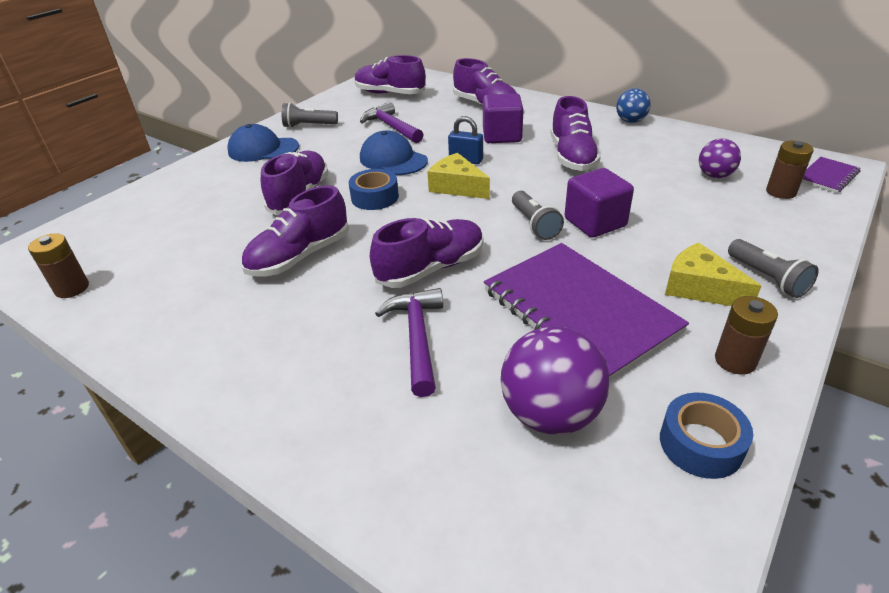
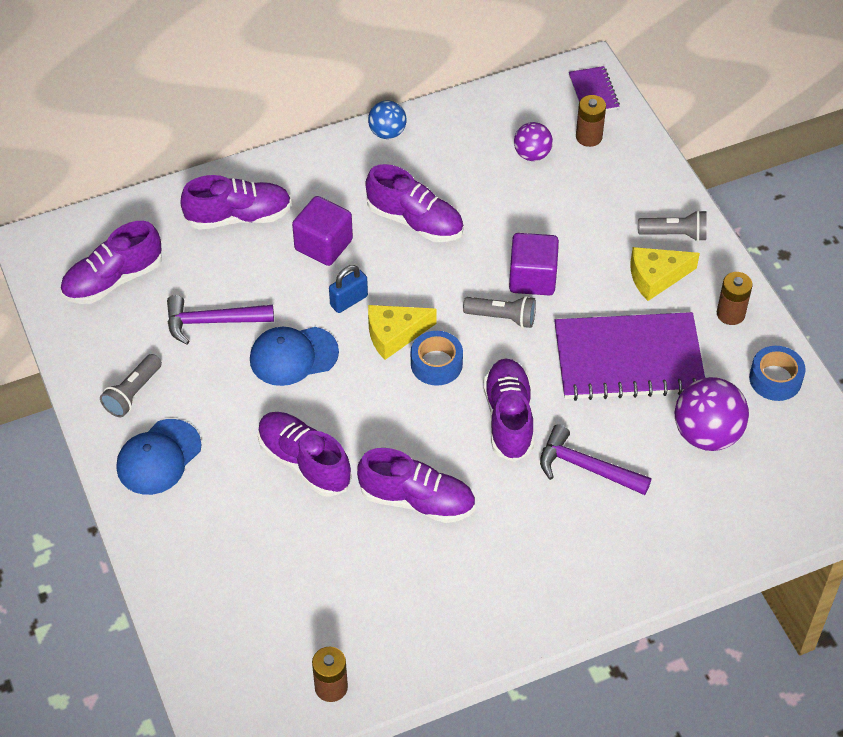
camera: 60 degrees left, 15 degrees up
(300, 256) = (417, 500): purple shoe -> purple shoe turned 60 degrees counterclockwise
(375, 197) = (359, 404): blue tape -> blue tape (436, 364)

